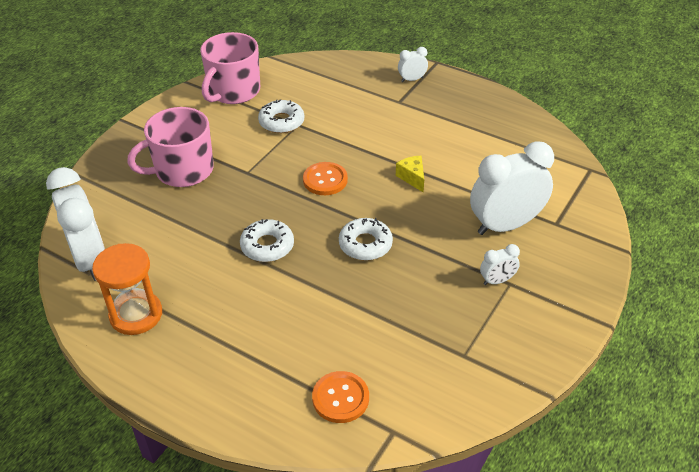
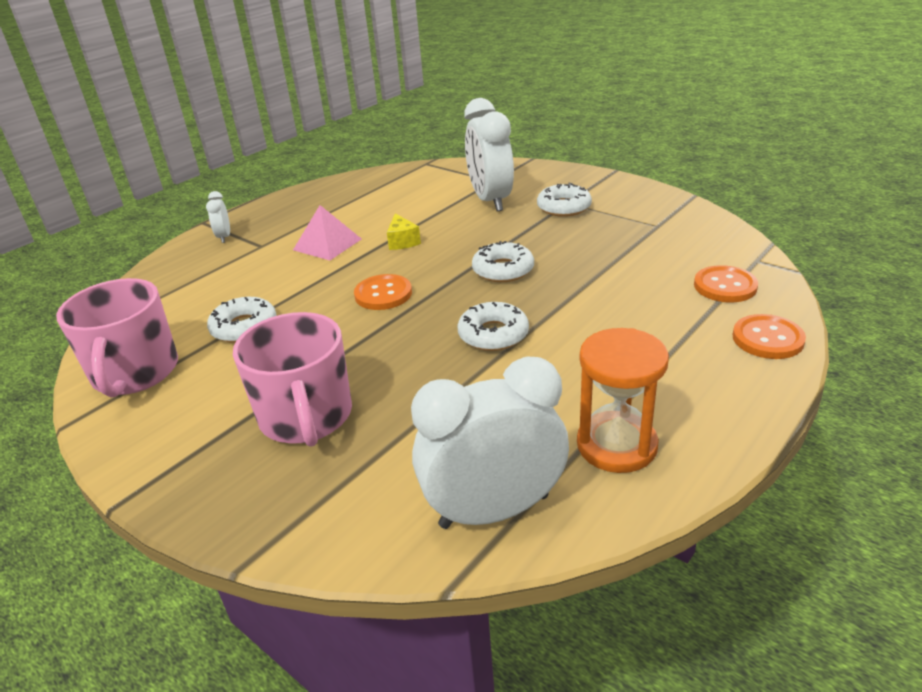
camera: 80 degrees left, 10 degrees down
(233, 91) = (135, 373): pink mug -> pink mug turned 45 degrees clockwise
(253, 417) = (767, 339): none -> orange button
(404, 136) = (327, 244): none -> pink pyramid
(412, 178) = (402, 241): yellow cheese -> yellow cheese turned 90 degrees counterclockwise
(497, 281) = (564, 207): white clock -> white donut

